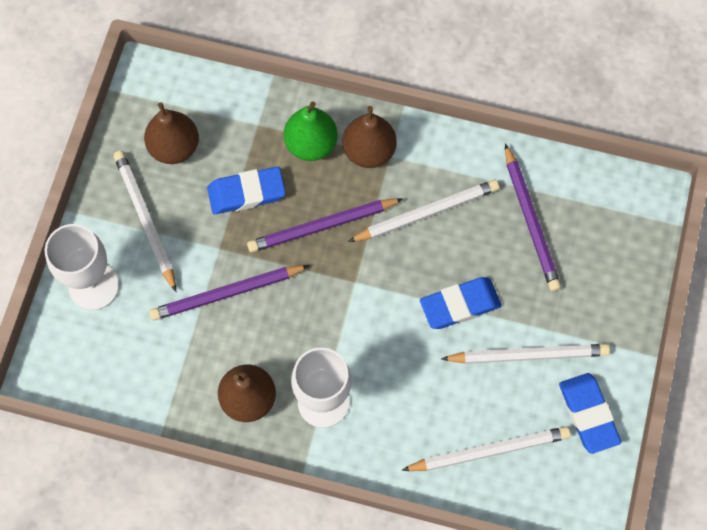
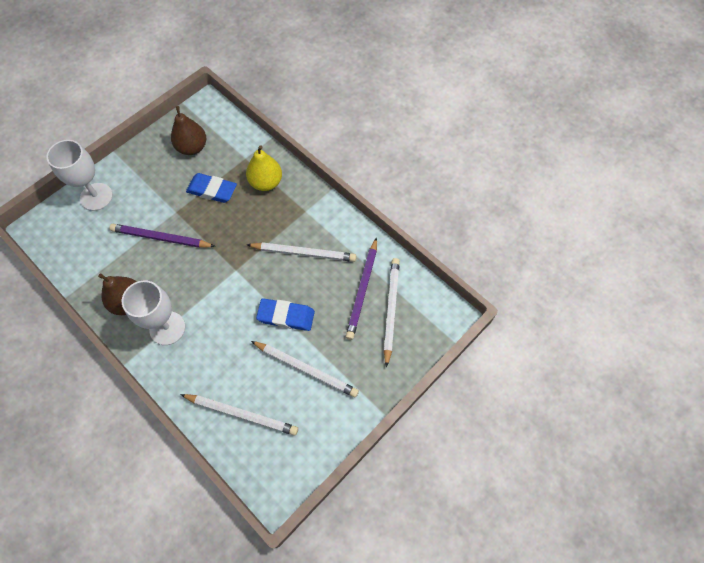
camera: 30 degrees right, 5 degrees down
(146, 220) = (149, 177): white pencil -> white pencil (391, 310)
(311, 144) = (266, 182): green pear -> yellow pear
(322, 226) = (240, 229): purple pencil -> none
(369, 151) = (295, 202): brown pear -> none
(588, 414) = (318, 428): blue eraser -> none

